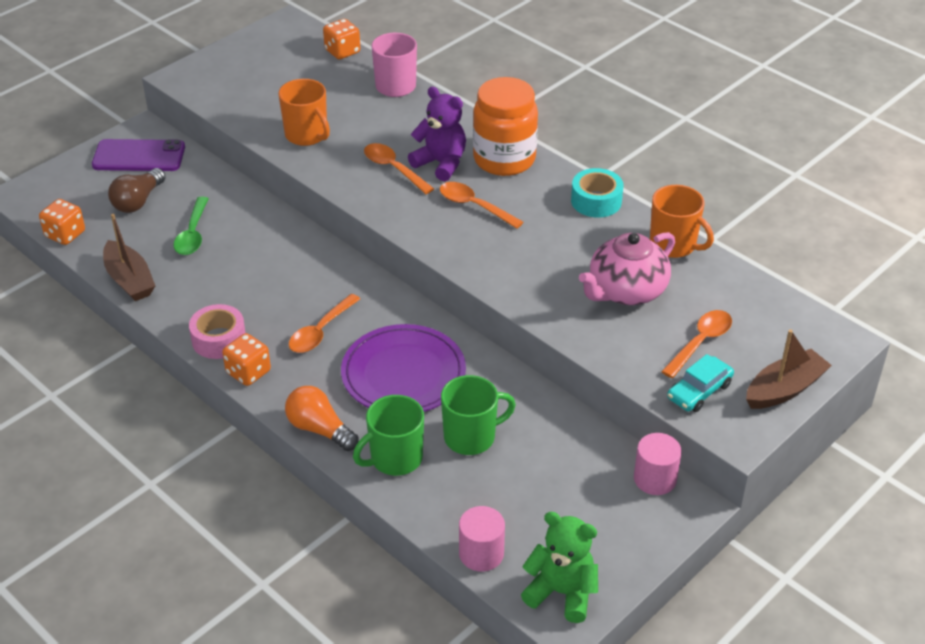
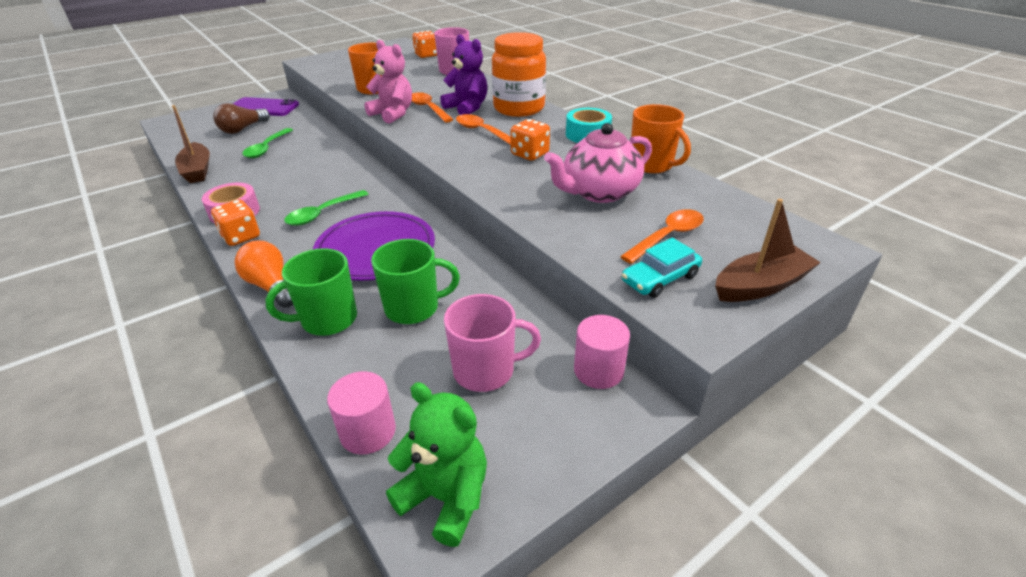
camera: 10 degrees right, 5 degrees down
(65, 234) = (175, 142): orange dice -> orange dice (530, 154)
(321, 331) = (322, 213): orange spoon -> green spoon
(354, 183) = (393, 114): none -> pink teddy bear
(559, 490) = (486, 370): none -> pink mug

